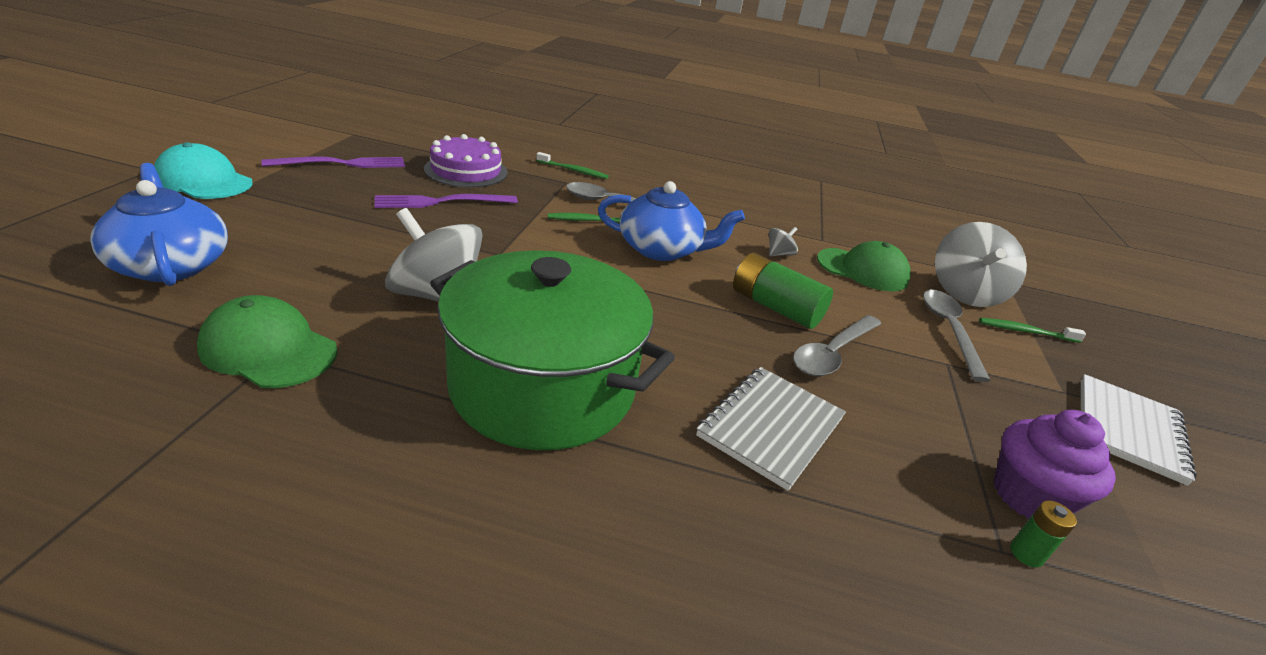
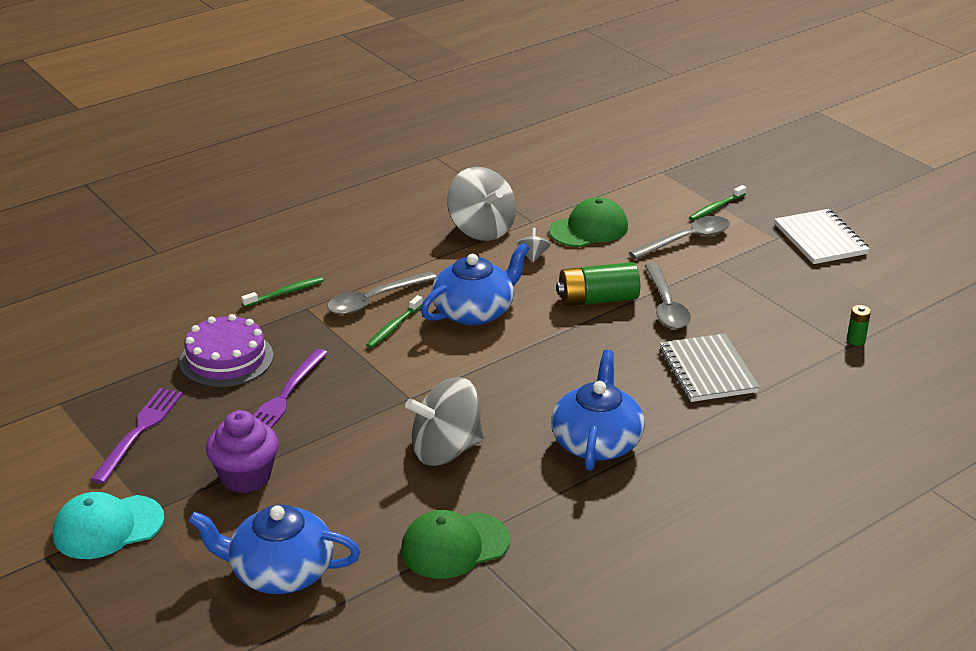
camera: 45 degrees left, 0 degrees up
(543, 387) = (596, 442): green pot -> blue teapot
(949, 330) = (687, 240): grey spoon -> grey spoon turned 105 degrees clockwise
(965, 293) = (656, 201): grey spinning top -> grey spinning top (481, 229)
(1028, 496) = (828, 313): purple cupcake -> purple cupcake (246, 477)

